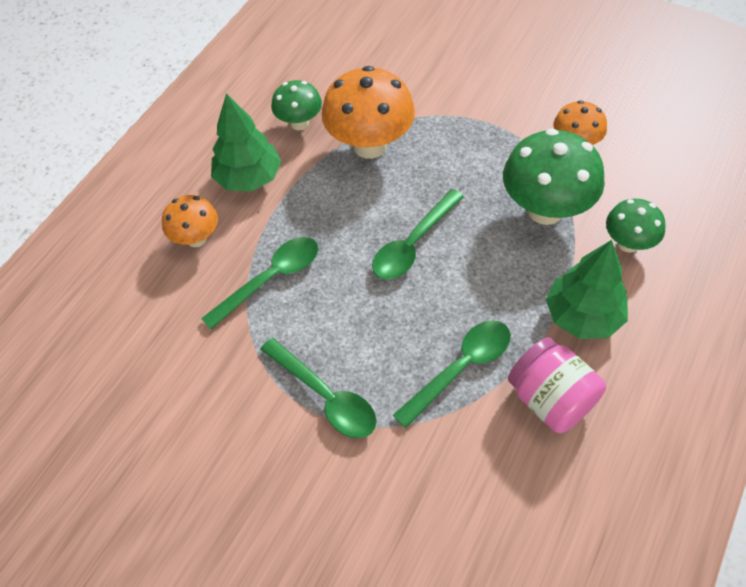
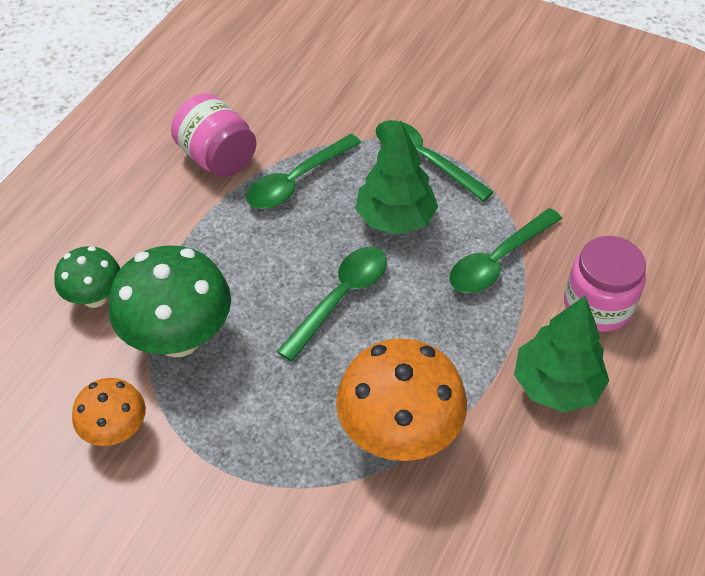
camera: 175 degrees right, 5 degrees down
(196, 238) = (597, 306): orange mushroom -> pink jar
(299, 123) = (505, 475): green mushroom -> none
(582, 316) = (168, 224): green tree -> green tree (395, 218)

